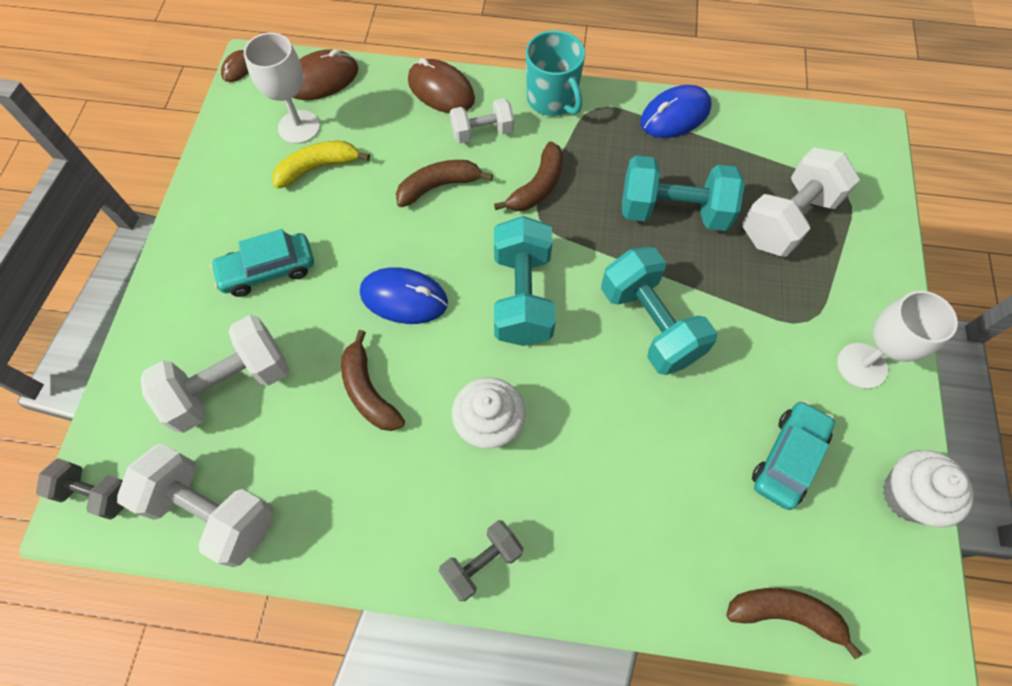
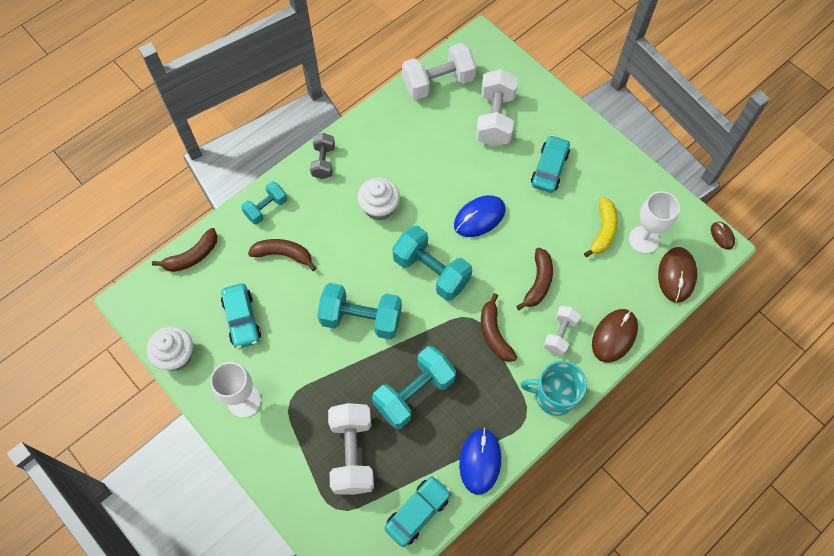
camera: 130 degrees right, 0 degrees up
(96, 493) = (485, 49): grey dumbbell -> none
(368, 391) = (441, 170): brown banana -> brown banana (283, 255)
(441, 90) = (614, 336): brown mouse -> brown mouse turned 45 degrees counterclockwise
(623, 577) = (266, 208): none -> turquoise dumbbell
(772, 130) = (417, 512): none -> turquoise car

